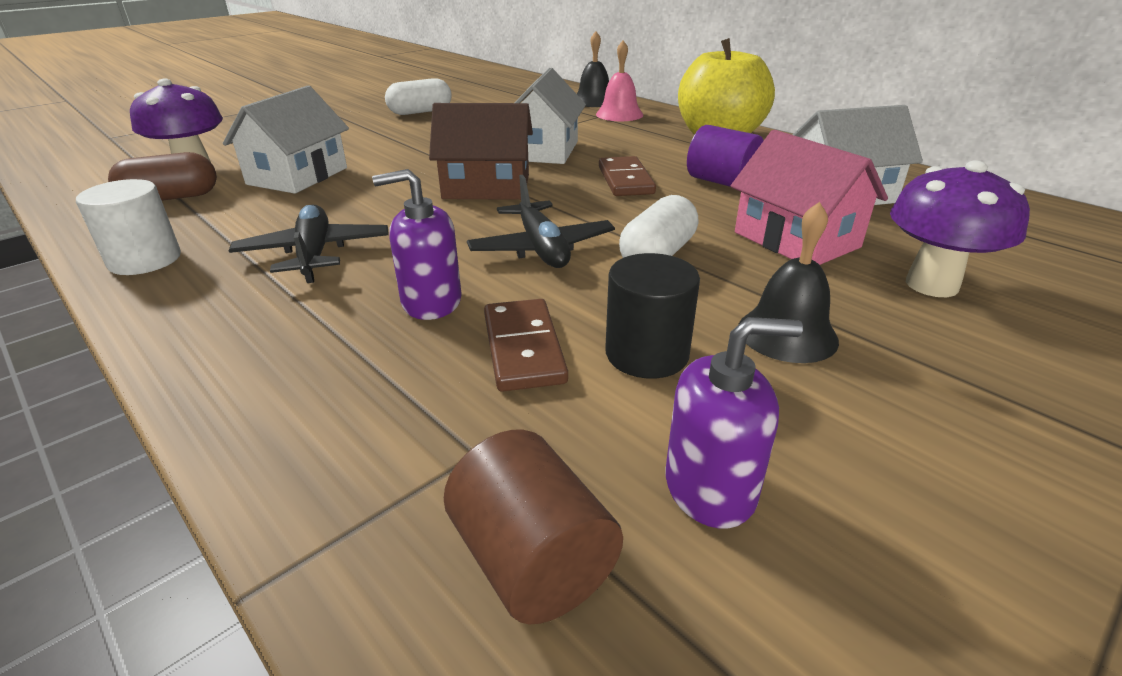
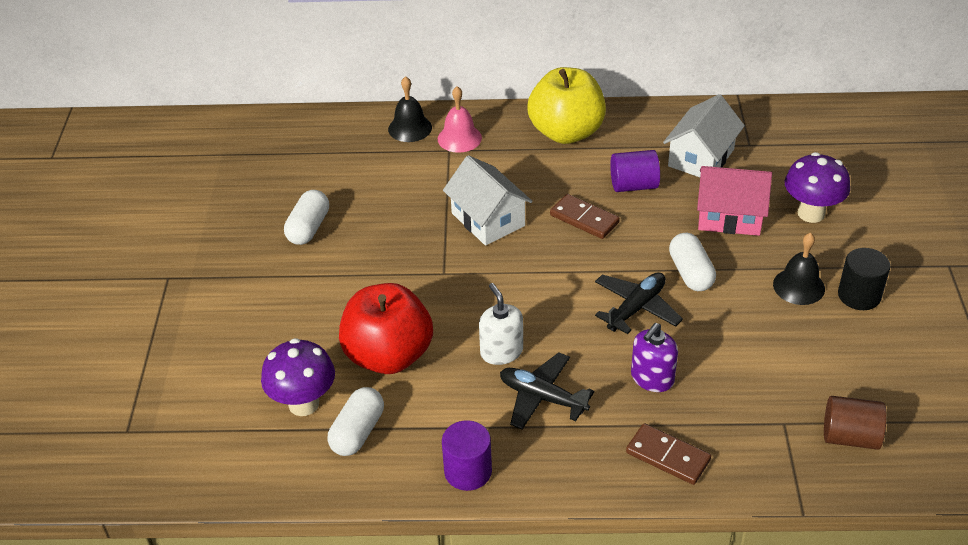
camera: 45 degrees left, 10 degrees up
(145, 260) = (468, 471): white cylinder -> purple cylinder
(171, 198) = (357, 432): brown capsule -> white capsule
(297, 176) = (388, 356): white house -> red apple
(365, 212) = (501, 352): none -> white soap dispenser
(486, 187) = (522, 280): brown house -> none
(523, 348) = (727, 370): brown domino -> brown domino (667, 456)
(541, 248) = (636, 308): black plane -> black plane turned 75 degrees counterclockwise
(647, 354) = (770, 336): black cylinder -> black cylinder (859, 295)
(710, 488) = (858, 375): purple soap dispenser -> none

